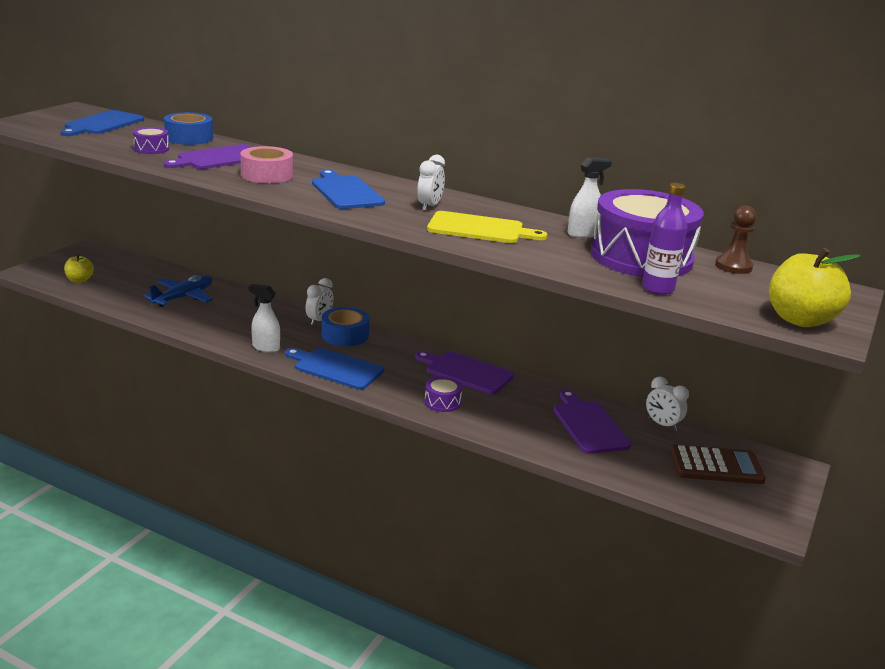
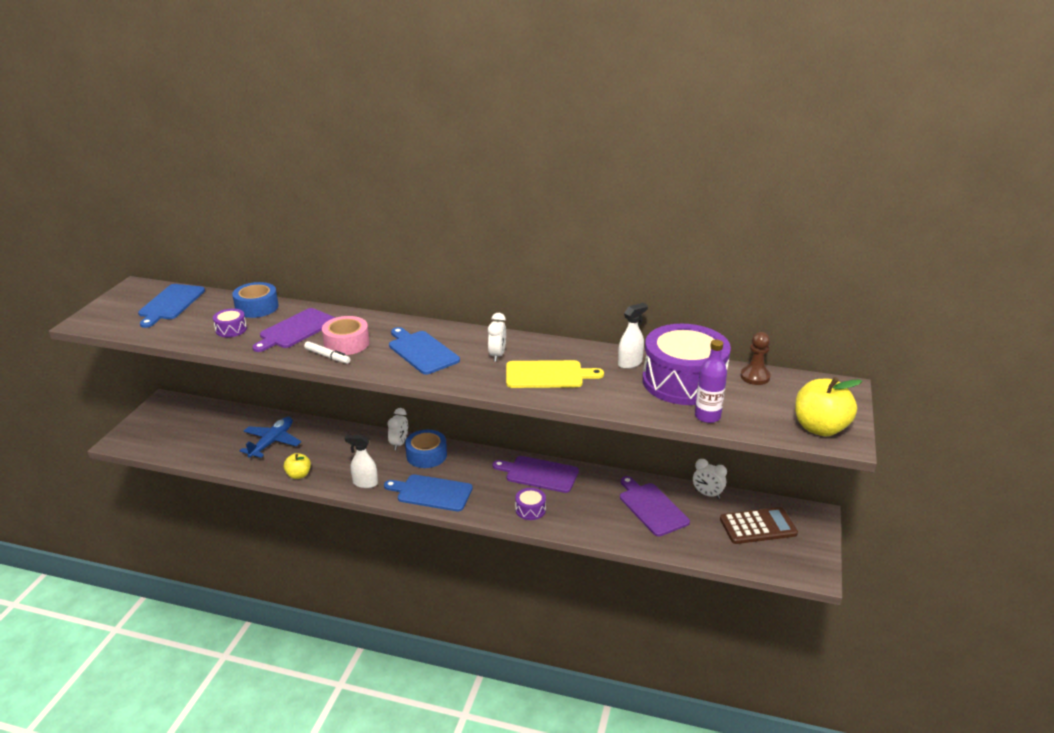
camera: 10 degrees left, 5 degrees up
(79, 280) = (171, 441): yellow apple -> yellow apple (298, 475)
(240, 181) = (327, 356): none -> white marker

